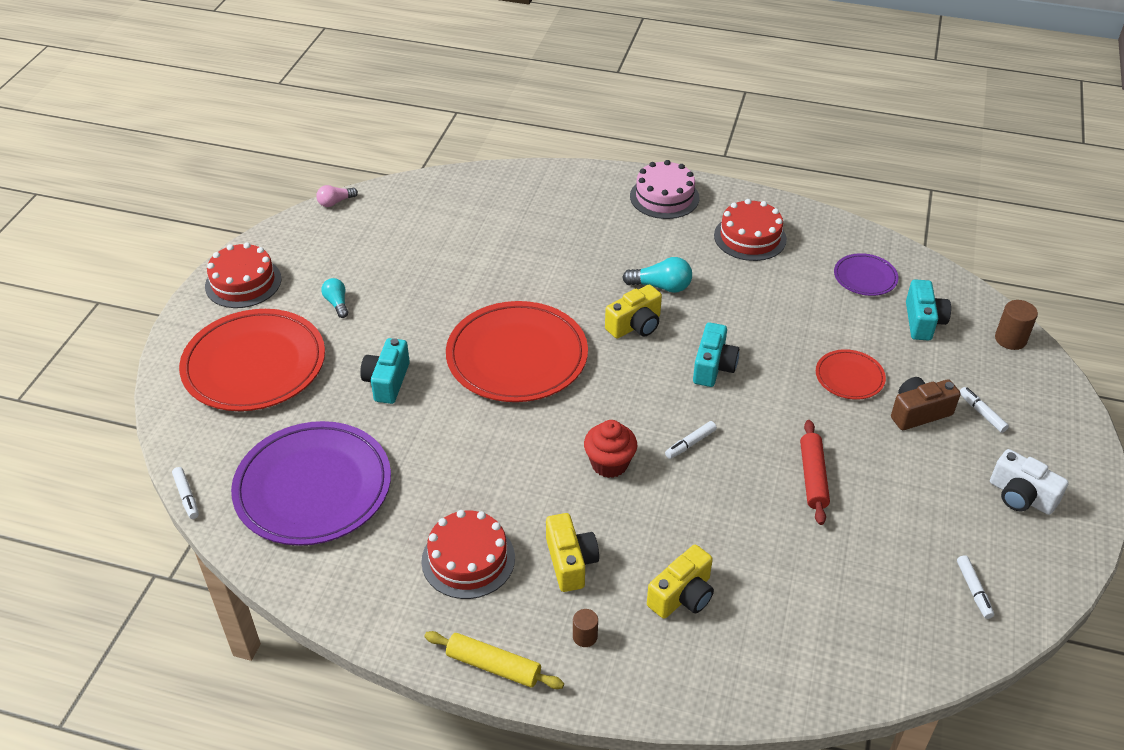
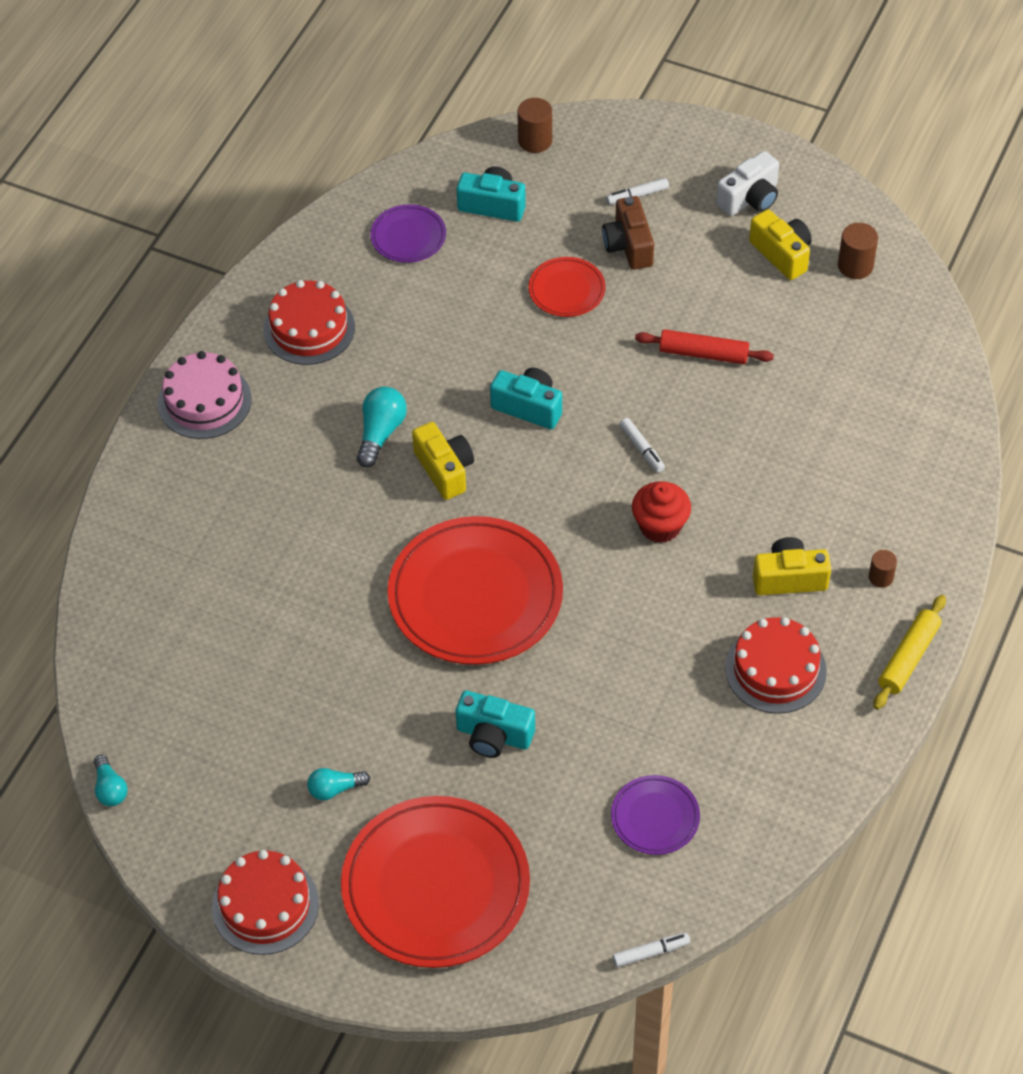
camera: 80 degrees left, 10 degrees up
(313, 487) = (655, 817): purple plate -> purple plate, size x0.48
(335, 202) = (110, 788): pink light bulb -> turquoise light bulb
(682, 596) = (840, 490): yellow camera -> yellow camera (782, 254)
(973, 590) = (855, 266): white marker -> brown cylinder

